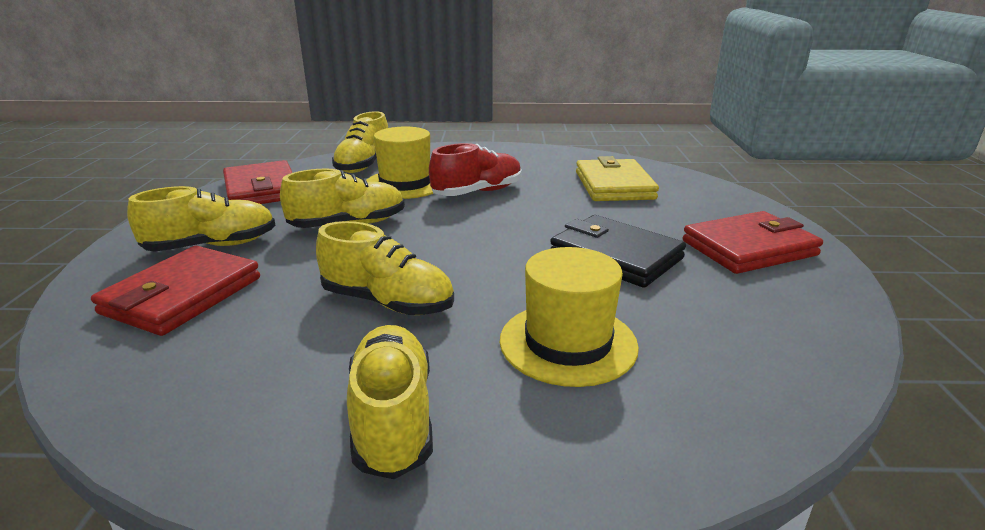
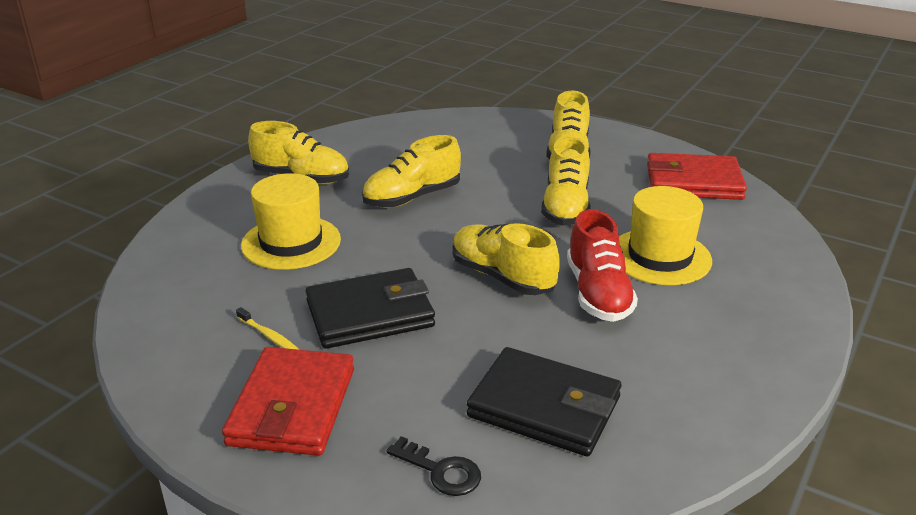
camera: 120 degrees right, 5 degrees up
(182, 295) = (494, 141): red wallet -> none
(364, 165) = (750, 246): yellow shoe -> yellow shoe (502, 277)
(614, 185) = (544, 407): yellow wallet -> black wallet
(704, 196) = (441, 471): none -> black key
(711, 287) = (269, 336): none -> yellow toothbrush

